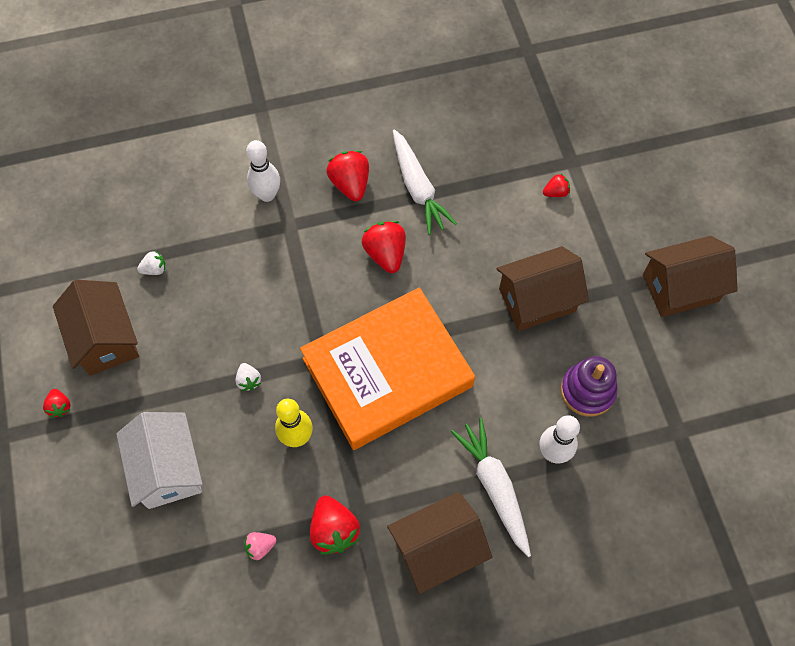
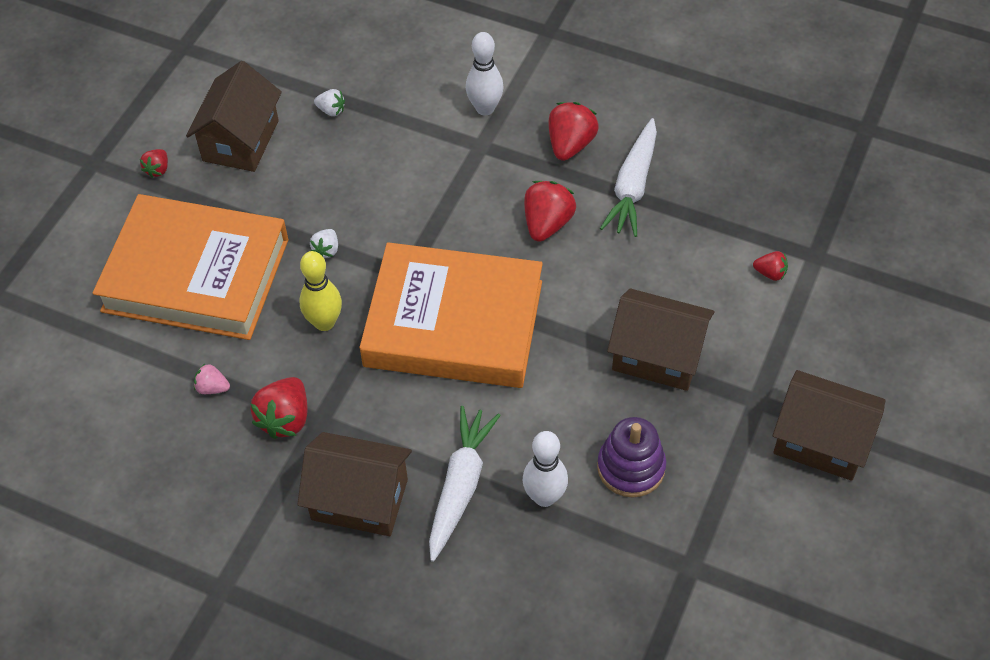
camera: 40 degrees right, 10 degrees down
(168, 469) = (196, 275): white house -> orange book

